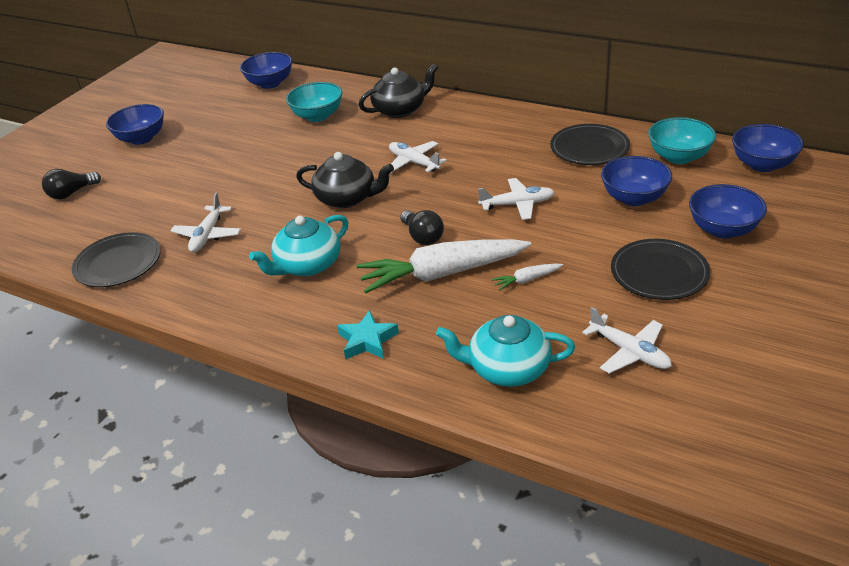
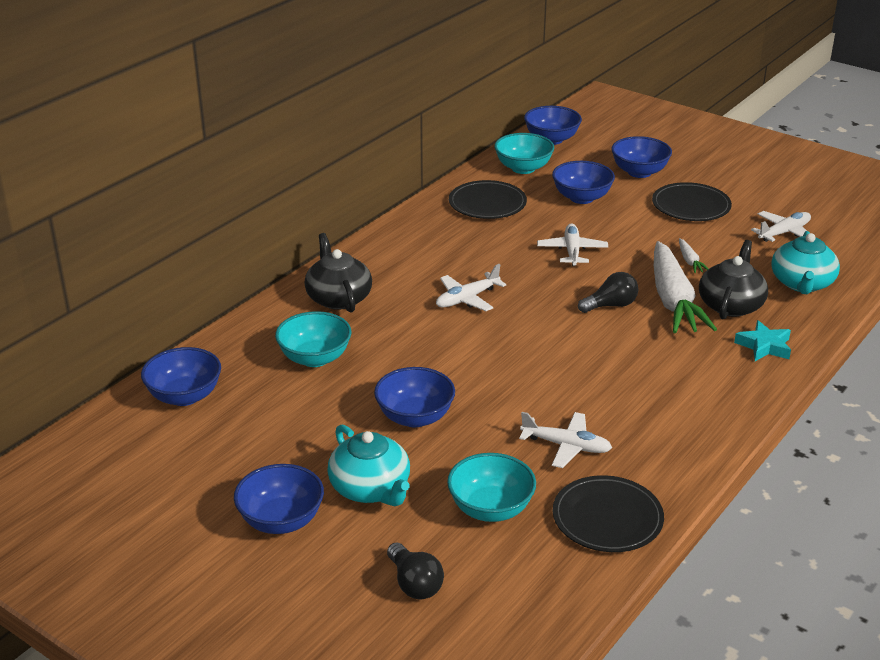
camera: 85 degrees left, 5 degrees down
(138, 211) = (491, 509): none -> turquoise bowl
(246, 165) = (415, 417): none -> blue bowl
(307, 265) = (643, 376): turquoise teapot -> turquoise teapot (371, 488)
(347, 198) = (523, 345): black teapot -> black teapot (731, 305)

